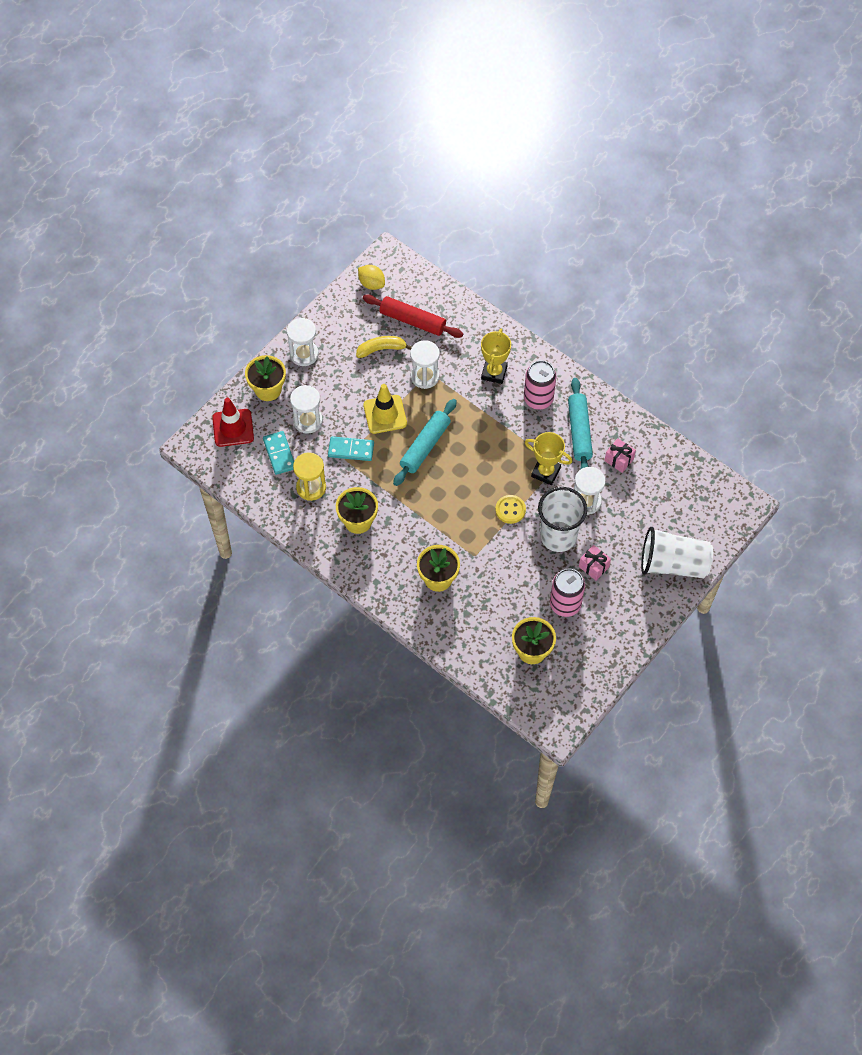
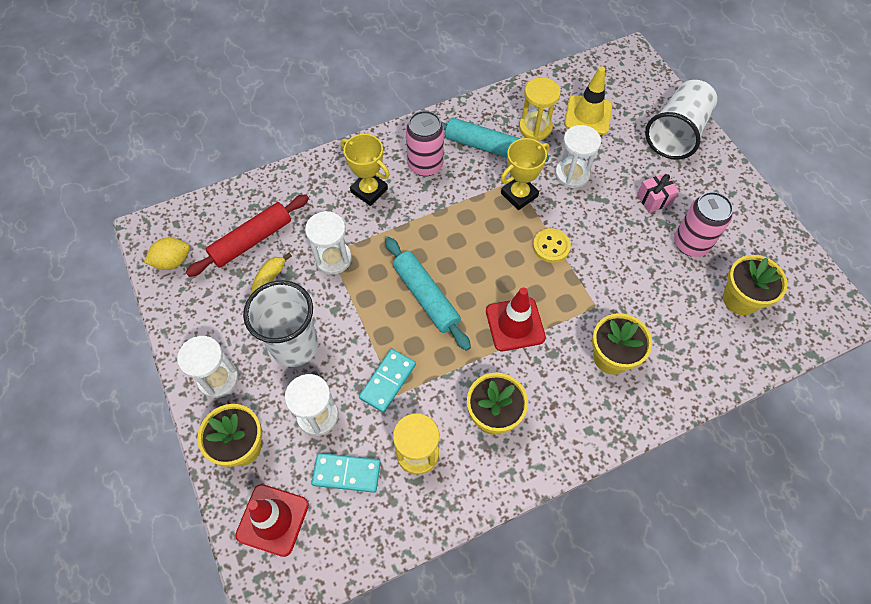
camera: 65 degrees left, 0 degrees up
(385, 414) = (359, 322): yellow traffic cone -> yellow traffic cone (588, 115)
(432, 509) = (515, 324): none -> red traffic cone
(558, 536) = (604, 216): white cup -> white cup (294, 346)
(619, 460) = (535, 127): pink gift -> yellow hourglass

